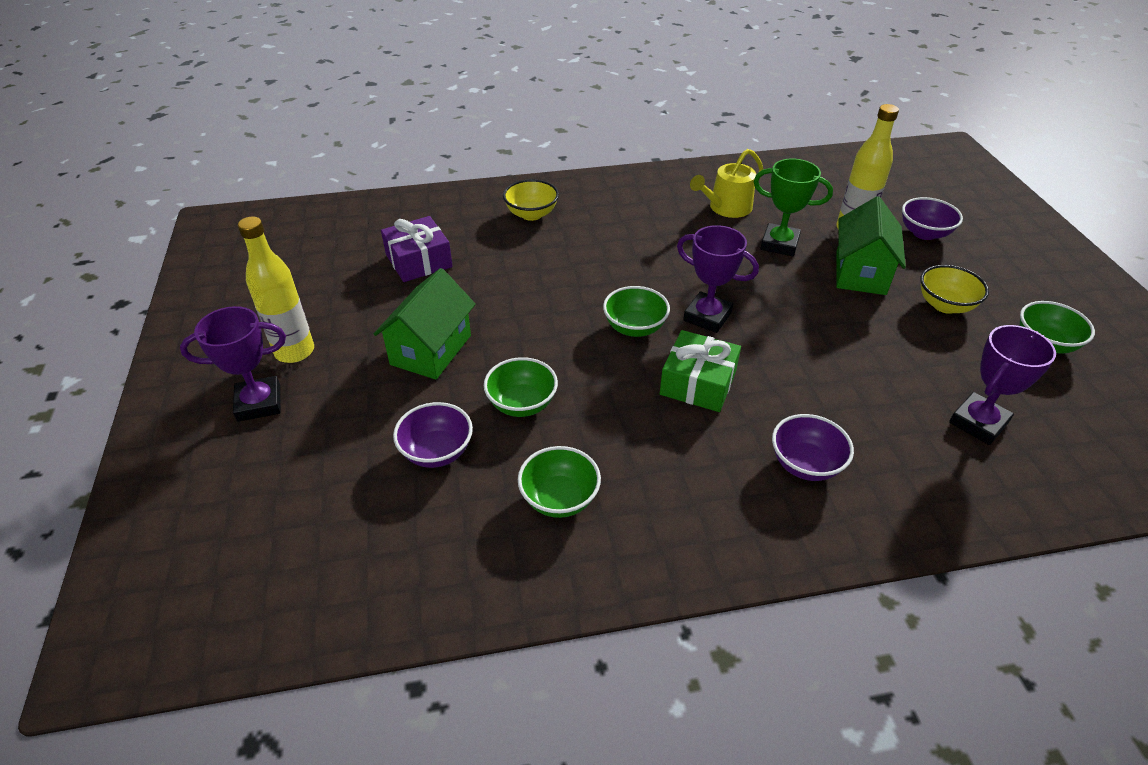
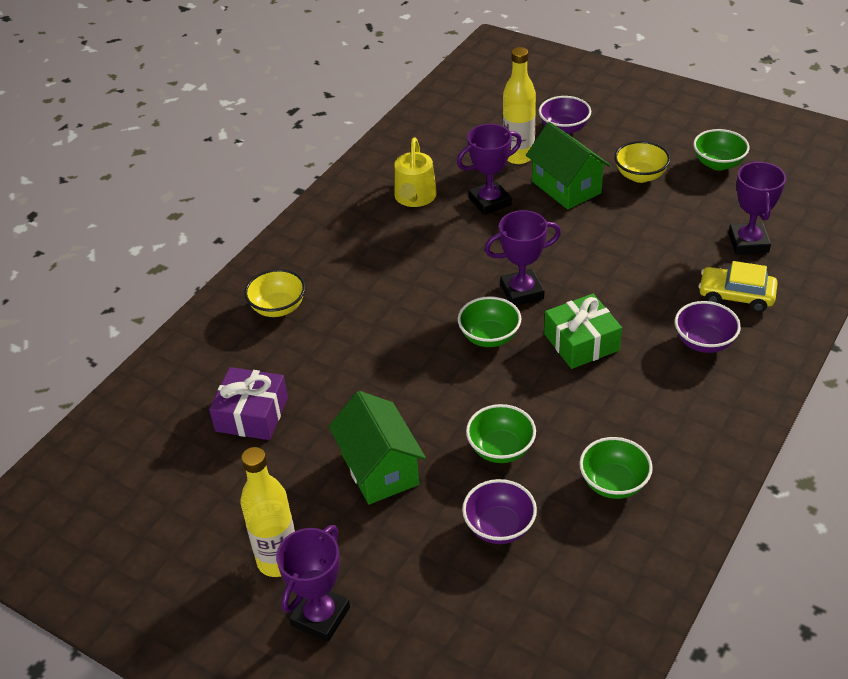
camera: 45 degrees left, 0 degrees up
(779, 244) = (490, 202): green trophy -> purple trophy
(896, 453) = (736, 295): none -> yellow car

